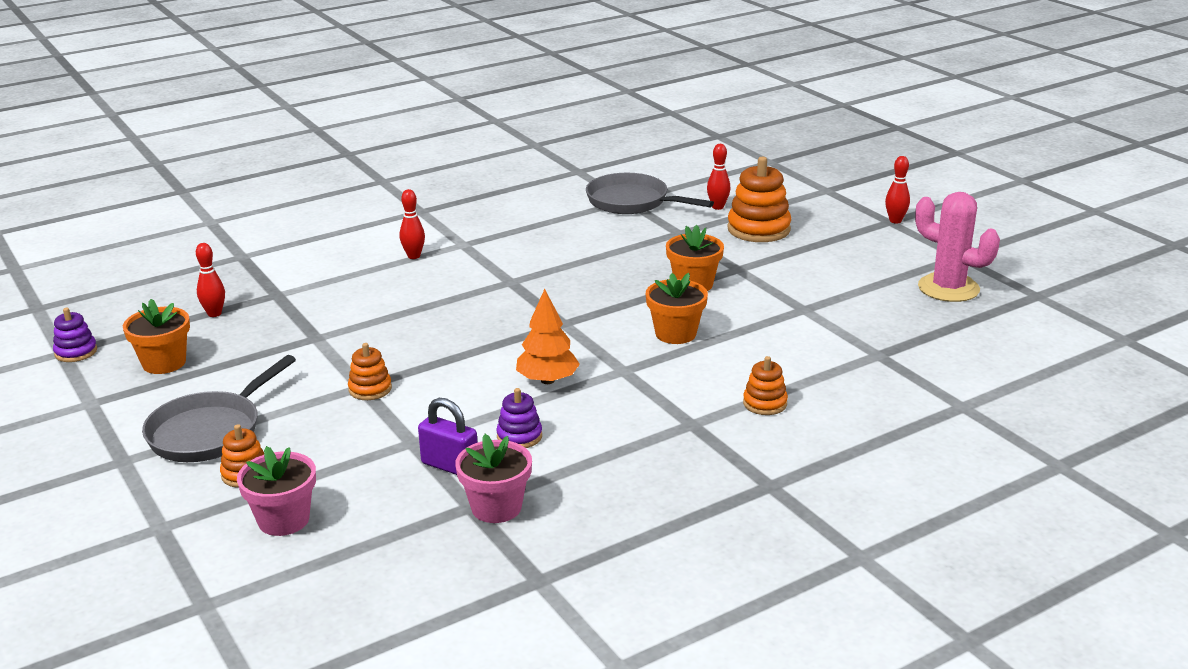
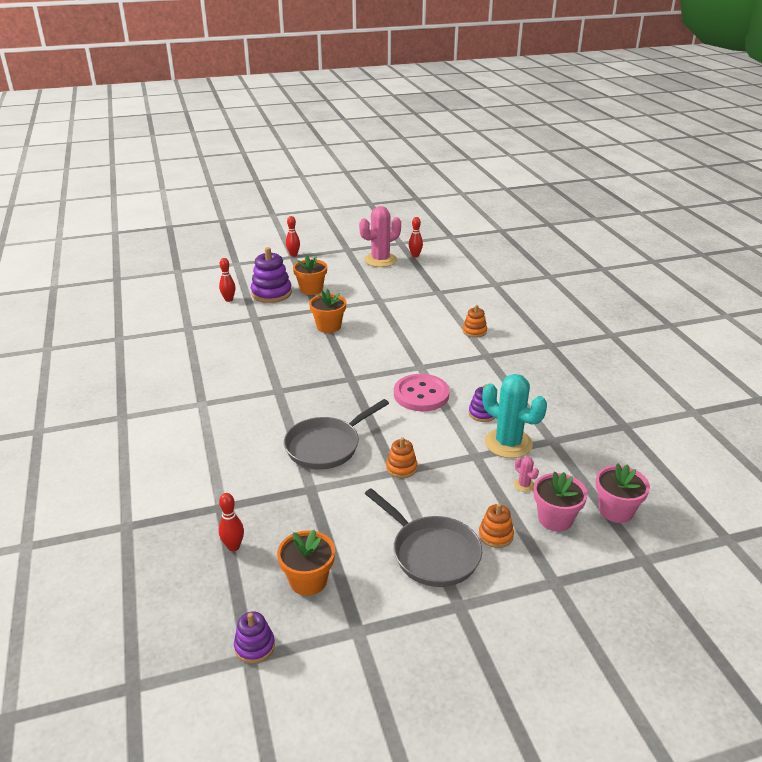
camera: 75 degrees left, 5 degrees up
(354, 488) = (524, 485): none -> pink cactus
(414, 256) = (204, 428): red bowling pin -> red bowling pin (415, 256)
(450, 466) = (508, 443): purple padlock -> turquoise cactus
(496, 507) = (556, 431): pink flower pot -> pink flower pot (616, 511)
(547, 380) = (421, 394): orange tree -> pink button
(632, 202) = (193, 326): grey pan -> grey pan (326, 446)
(675, 334) = (386, 343): orange flower pot -> orange flower pot (311, 289)
(758, 229) = (271, 293): orange stacking toy -> purple stacking toy

